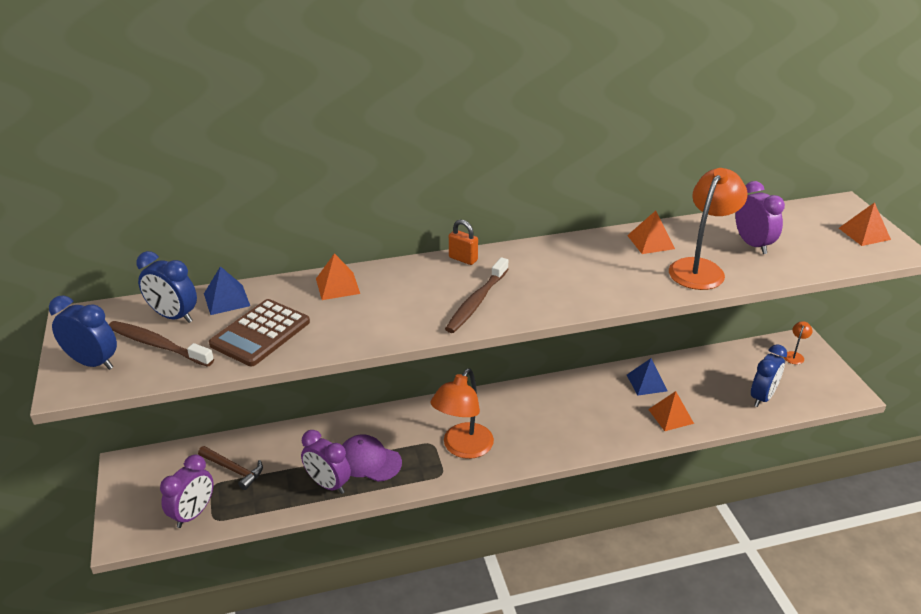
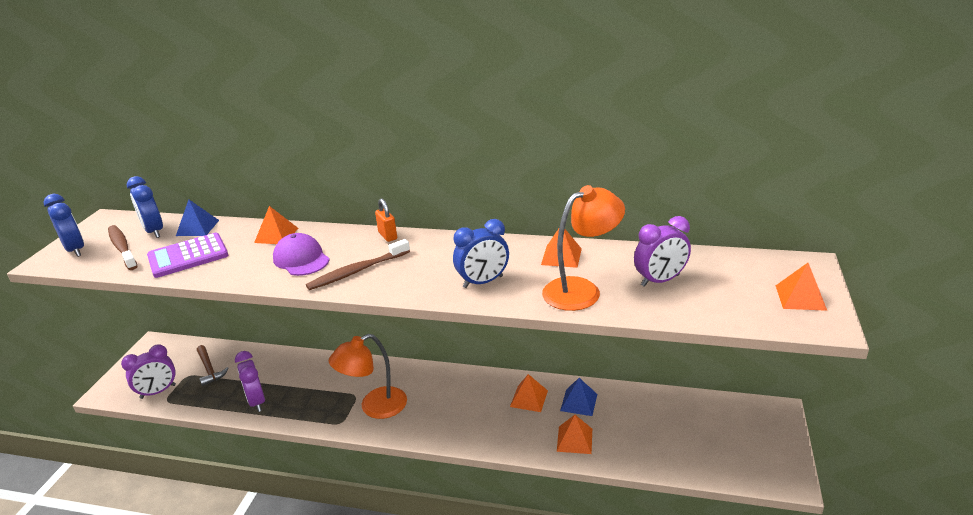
camera: 30 degrees right, 5 degrees down
(260, 333) = (188, 256): brown calculator -> purple calculator
(369, 461) = (299, 393): purple cap -> purple cap (301, 259)
(601, 393) = (529, 398): none -> orange pyramid
(752, 244) = (660, 280): purple clock -> purple clock turned 60 degrees clockwise
(762, 397) = (683, 452): blue clock -> blue clock (483, 282)
(794, 355) = (756, 422): orange lamp -> none

